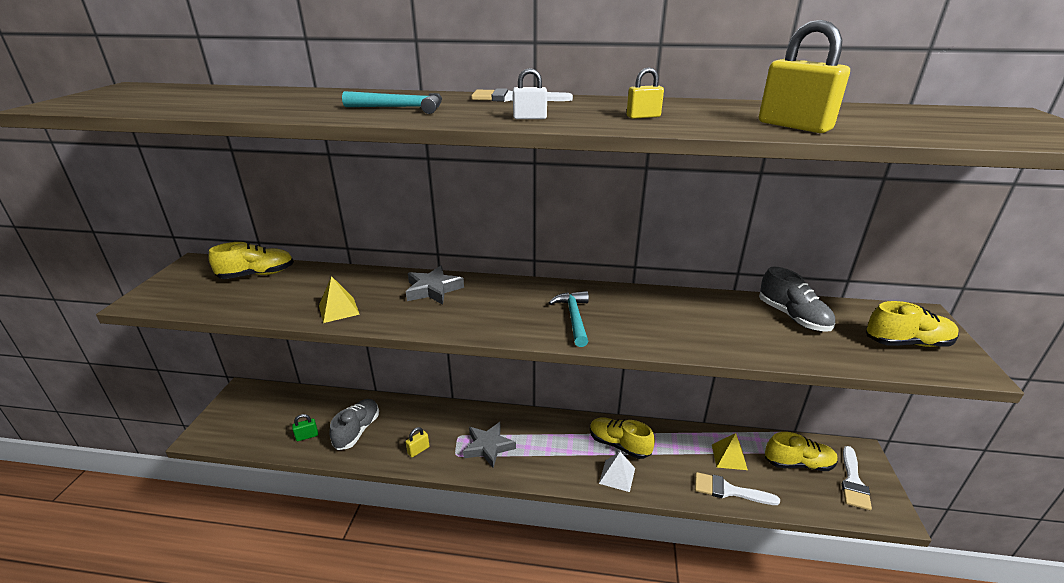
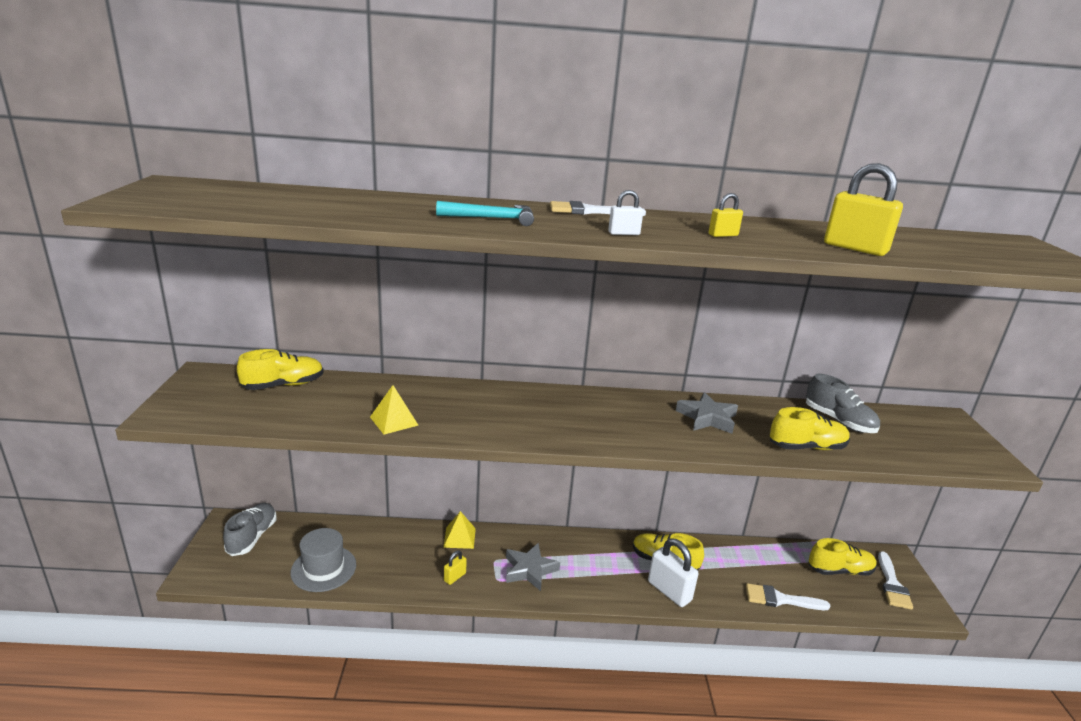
camera: 10 degrees left, 5 degrees down
(307, 436) = (323, 568): green padlock -> grey hat
(357, 431) = (380, 560): grey shoe -> grey shoe (252, 537)
(433, 289) = (484, 399): grey star -> grey star (707, 418)
(574, 318) = (638, 425): turquoise hammer -> none
(617, 475) = (669, 591): white pyramid -> white padlock
(729, 457) = (774, 567): yellow pyramid -> yellow pyramid (459, 537)
(907, 343) = (941, 442): yellow shoe -> yellow shoe (806, 447)

